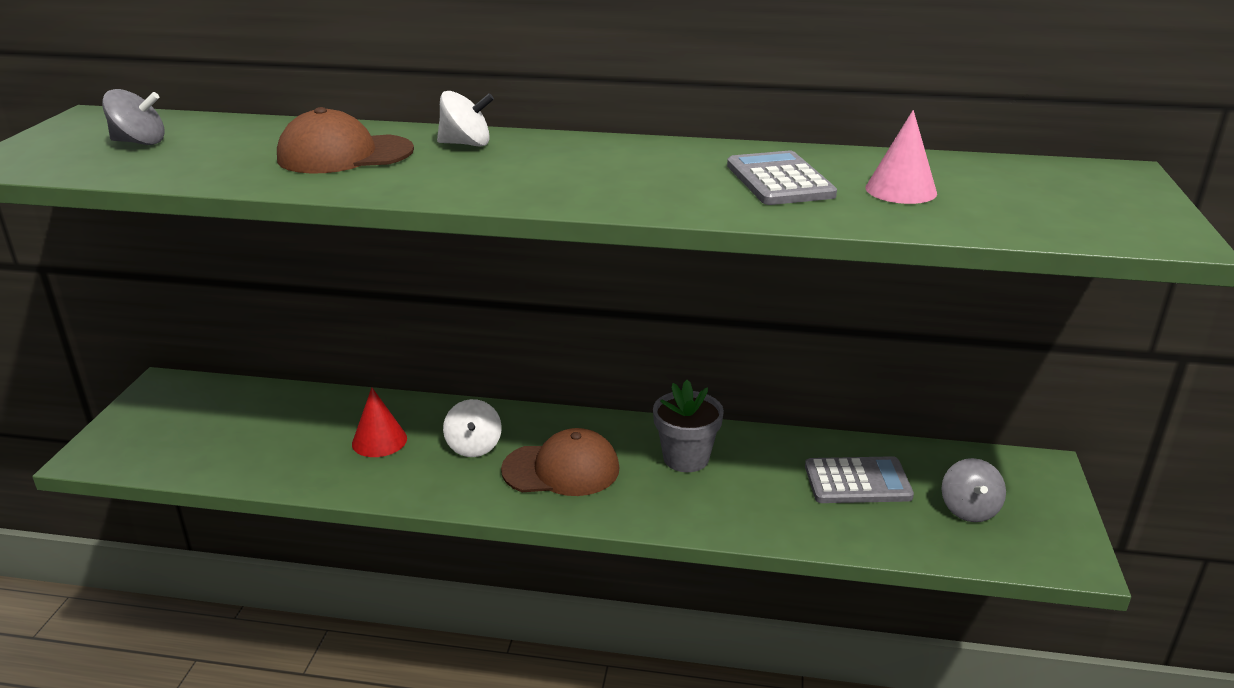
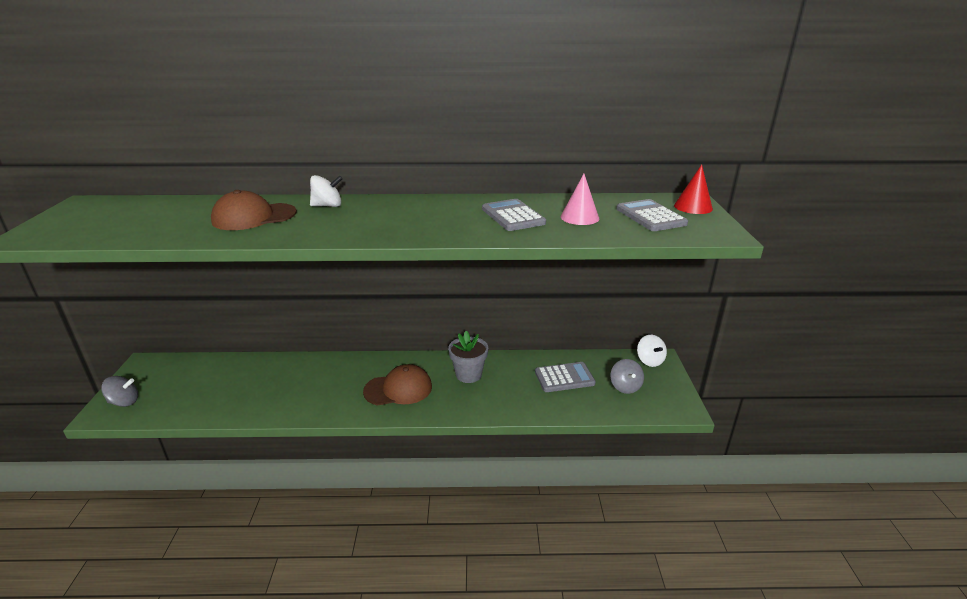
camera: 10 degrees left, 0 degrees up
(139, 142) = (119, 217): grey spinning top -> grey spinning top (124, 402)
(379, 441) = (287, 383): red cone -> red cone (693, 207)
(474, 446) = (344, 381): white spinning top -> white spinning top (649, 361)
(1035, 197) = (650, 216): none -> grey calculator

